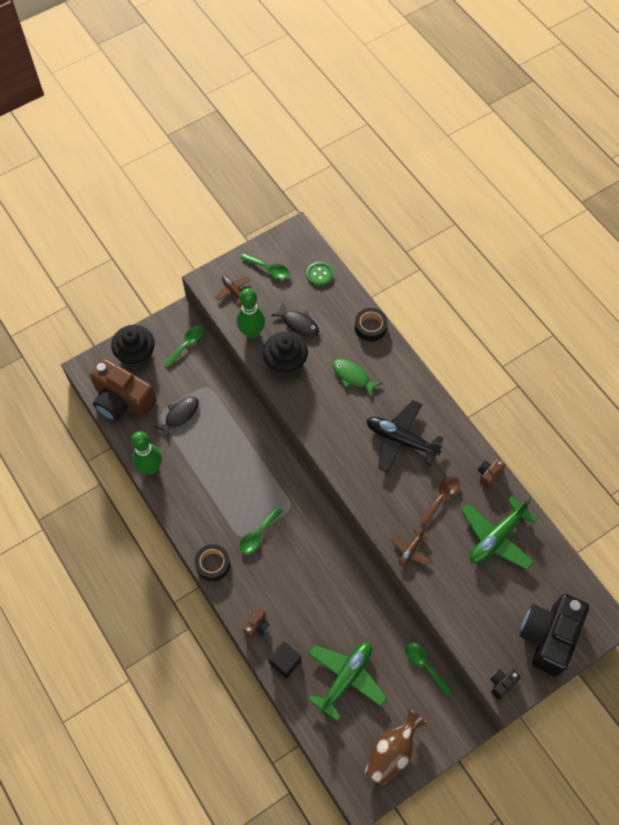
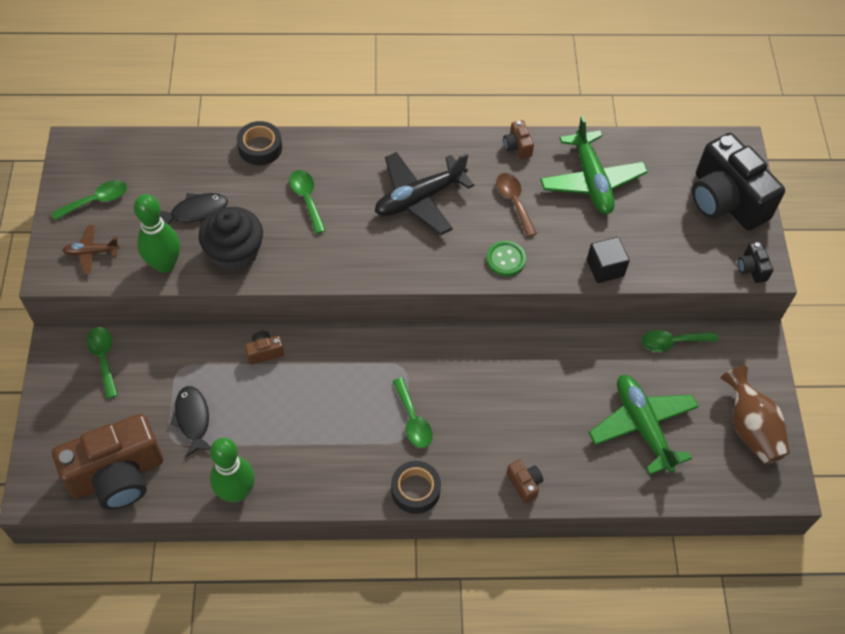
camera: 60 degrees left, 5 degrees down
(136, 355) = (66, 424): black cupcake -> none
(248, 424) = (264, 352): none -> brown camera
(285, 662) = (586, 478): black cube -> black cube (605, 268)
(319, 274) = (150, 156): green button -> green button (505, 259)
(352, 376) = (306, 198): green fish -> green spoon
(410, 550) = (554, 264): brown plane -> none

